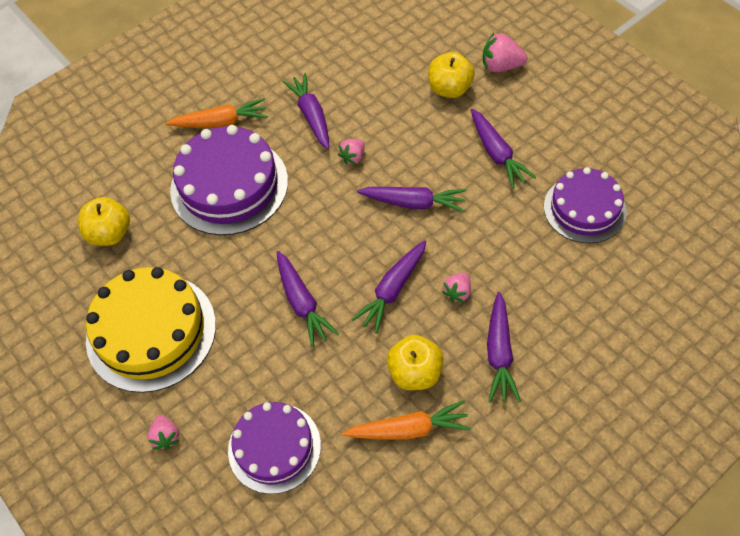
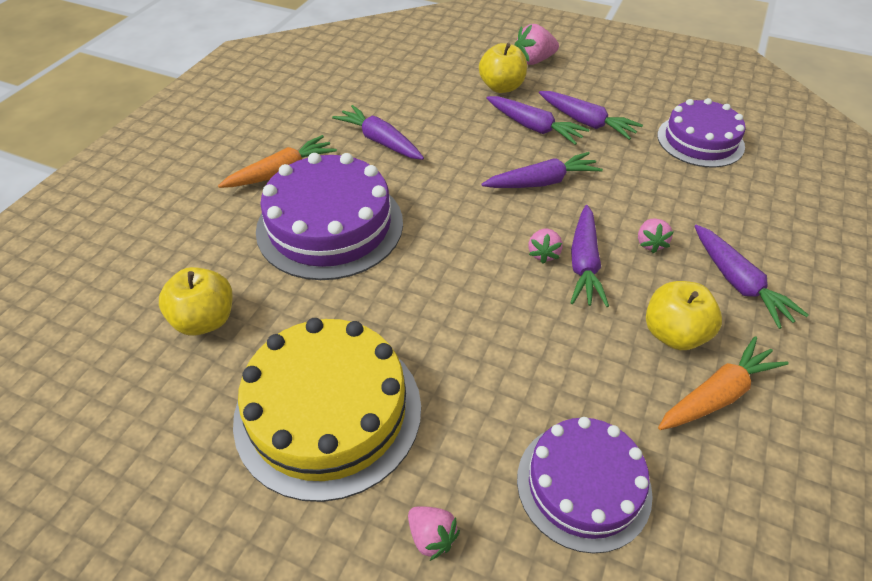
camera: 30 degrees left, 10 degrees down
(302, 303) = (497, 310): purple carrot -> purple carrot (534, 127)
(353, 157) = (450, 163): pink strawberry -> pink strawberry (543, 253)

